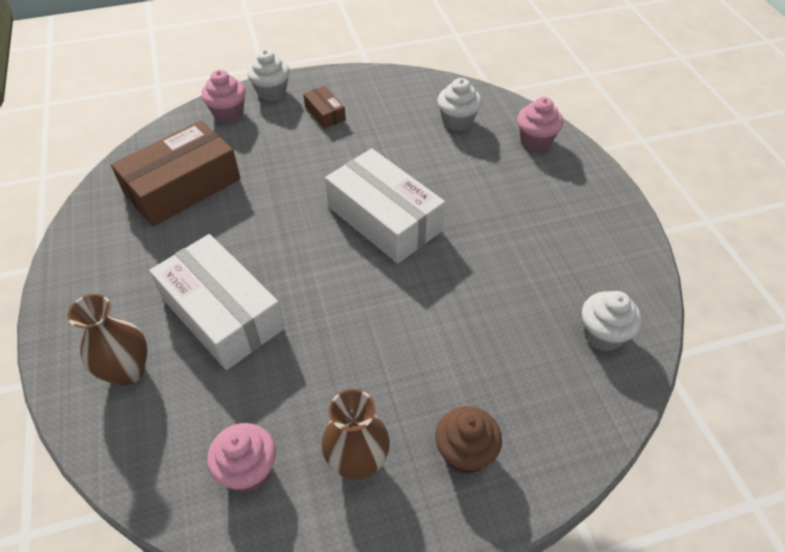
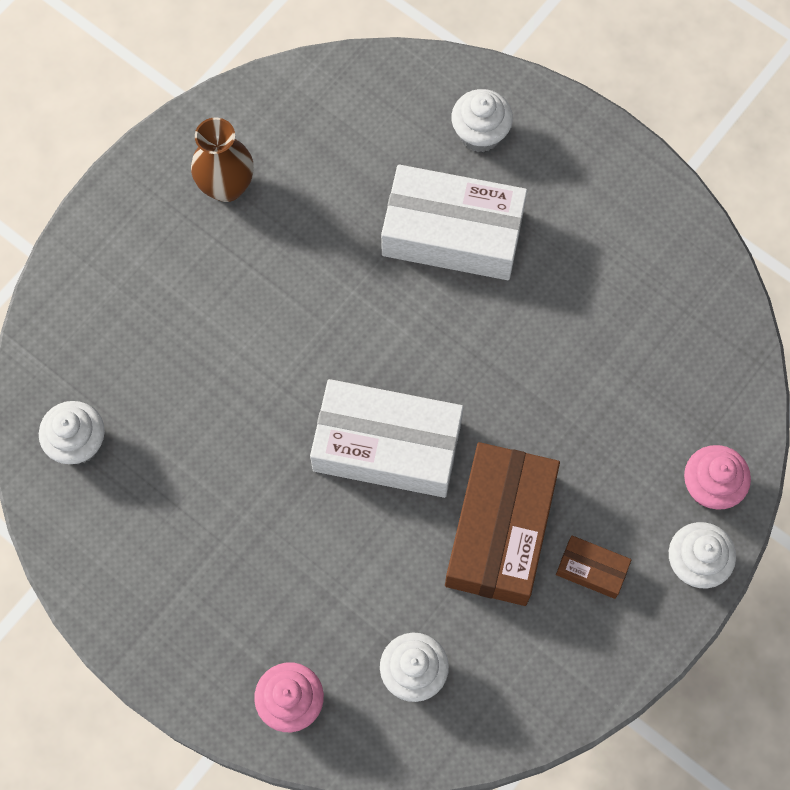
camera: 145 degrees right, 20 degrees up
(128, 371) = (480, 134): brown vase -> white cupcake
(182, 186) = (642, 343): brown box -> brown box (500, 530)
(248, 470) = (307, 128): pink cupcake -> none
(465, 452) = (145, 248): brown cupcake -> none

